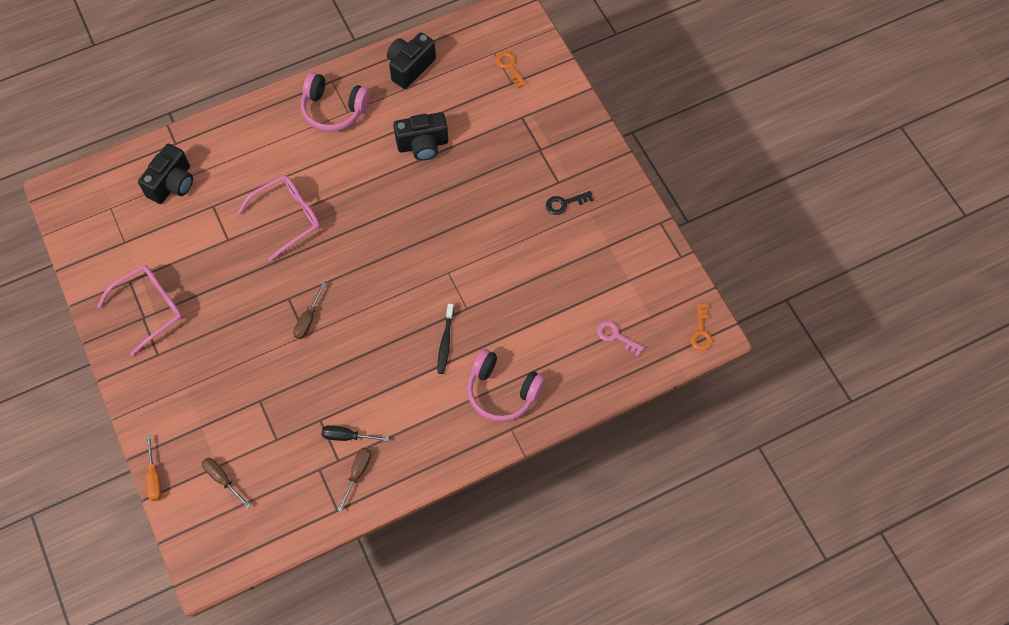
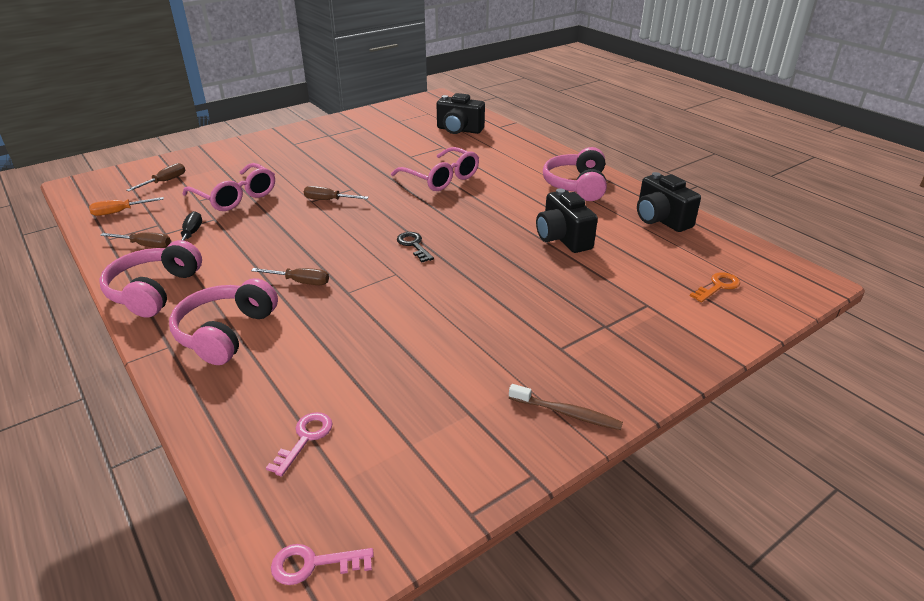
camera: 80 degrees right, 30 degrees down
(150, 308) = (337, 136): pink glasses -> pink glasses (235, 197)
(154, 478) = (177, 155): orange screwdriver -> orange screwdriver (120, 212)
(410, 67) = (660, 220): black camera -> black camera turned 150 degrees counterclockwise
(435, 451) = (154, 291): none -> pink headphones
(445, 342) = (300, 282): black toothbrush -> brown screwdriver
(564, 203) = (527, 358): black key -> black key (413, 245)
(617, 194) = (566, 413): none -> brown toothbrush
(701, 331) = (313, 564): orange key -> pink key

